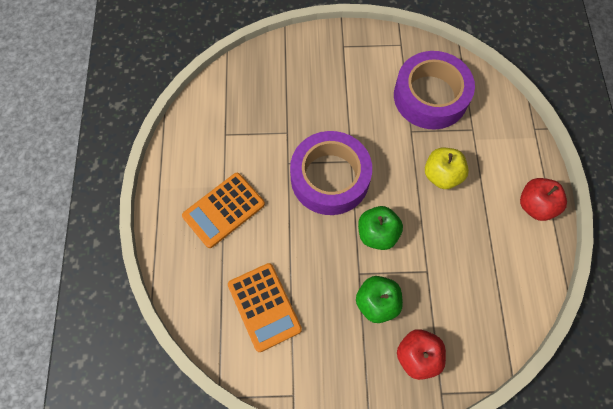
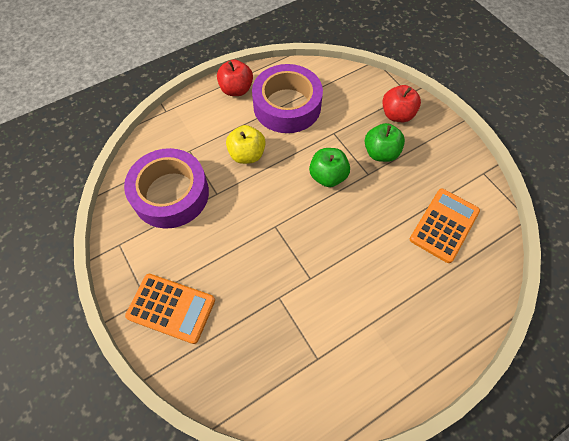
camera: 120 degrees left, 5 degrees down
(223, 210) = (393, 308): orange calculator -> orange calculator (171, 308)
(330, 178) = (302, 235): purple tape -> purple tape (287, 106)

